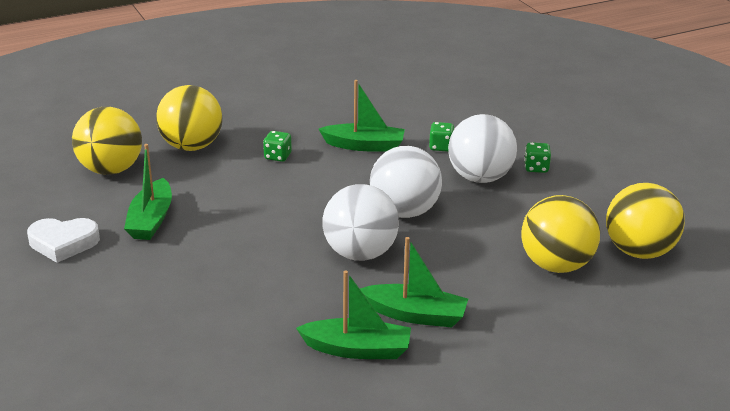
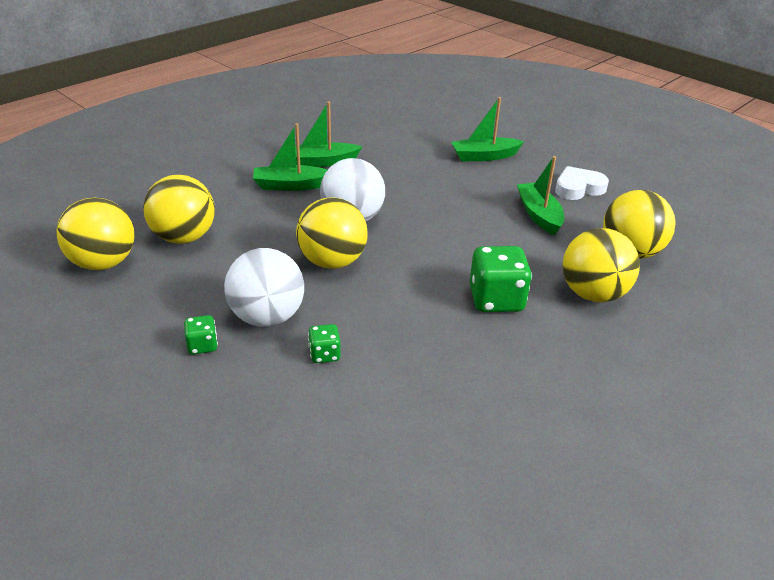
camera: 160 degrees right, 5 degrees up
(277, 156) = (496, 300): green dice -> green dice, size x1.95
(364, 146) = (415, 336): green boat -> green boat (484, 156)
(404, 212) = (332, 262): white ball -> yellow ball

